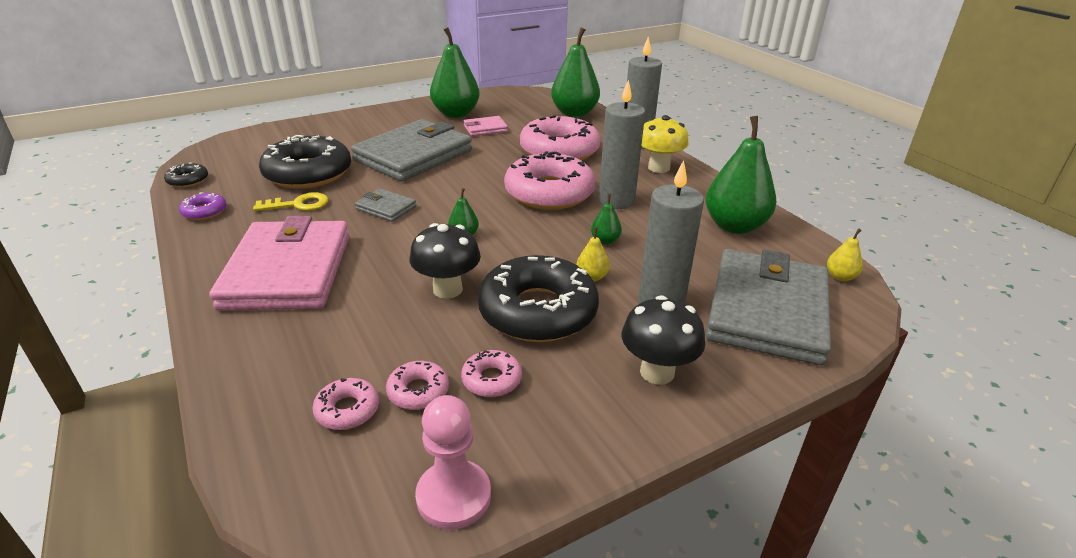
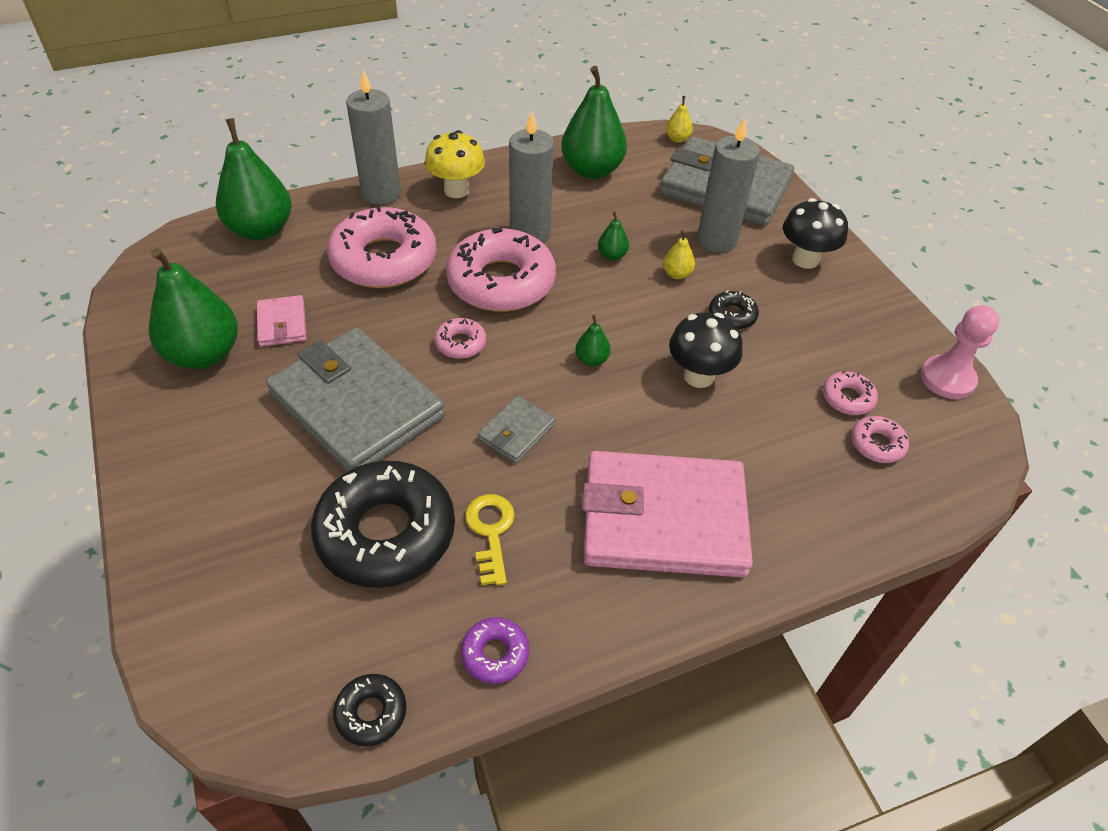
camera: 85 degrees left, 15 degrees up
(491, 380) = (827, 352): pink donut -> pink donut (460, 343)
(538, 311) = (732, 315): black donut -> black donut, size x0.44

